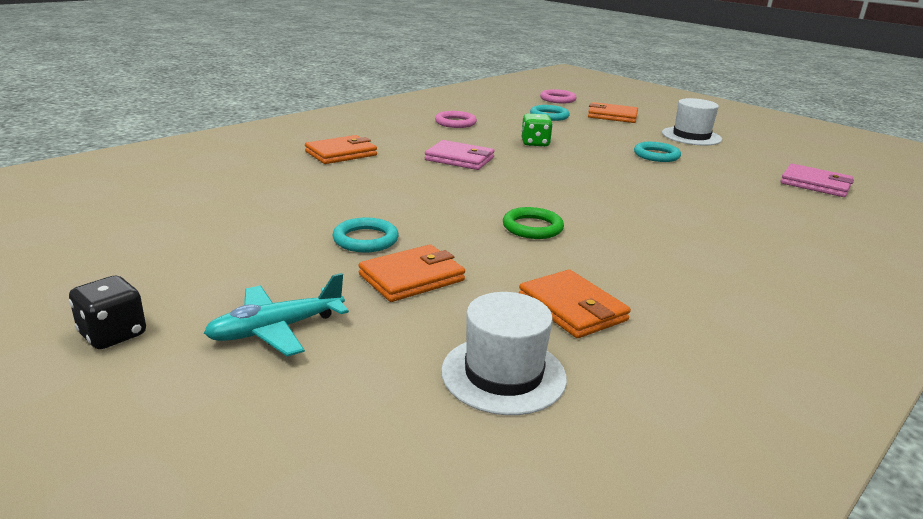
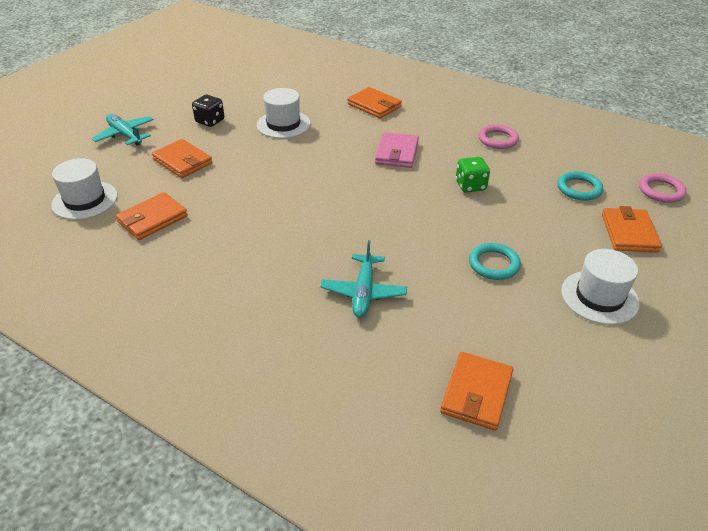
camera: 80 degrees right, 15 degrees up
(113, 335) = (120, 102): black dice -> black dice (210, 121)
(348, 202) = (283, 124): none -> white hat
(365, 239) = (229, 140): turquoise ring -> none
(532, 227) = (269, 197): green ring -> none
(707, 203) = (363, 292): none -> turquoise plane
(815, 184) = (477, 393): pink wallet -> orange wallet

